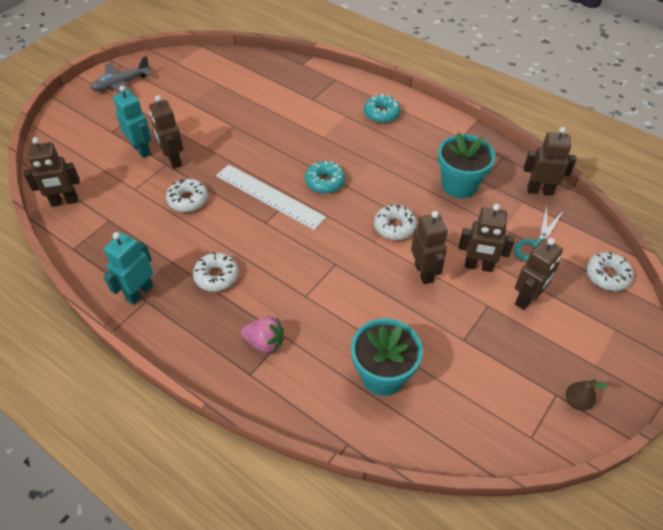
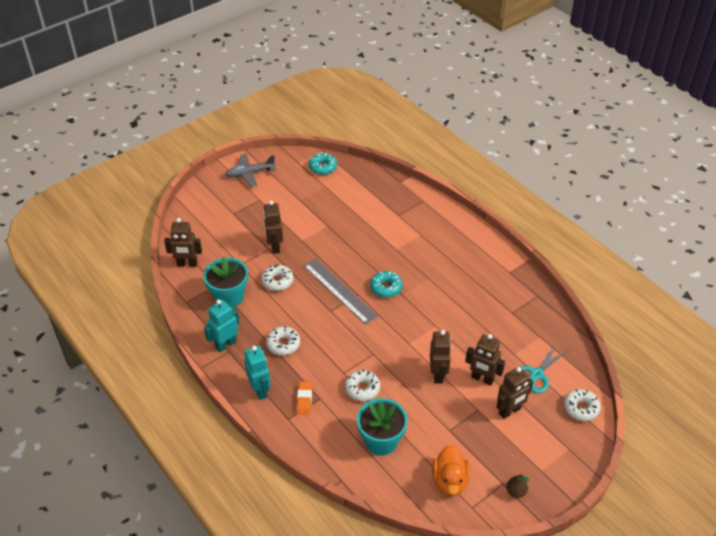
camera: 15 degrees right, 5 degrees down
(142, 150) = (252, 233): turquoise robot -> turquoise robot (260, 390)
(265, 342) = (304, 399): pink strawberry -> orange eraser
(269, 196) = (339, 290): white ruler -> grey ruler
(381, 113) = (451, 238): turquoise donut -> turquoise donut (323, 167)
(394, 227) = (428, 335): white donut -> white donut (362, 389)
(459, 185) = (492, 312): turquoise flower pot -> turquoise flower pot (229, 297)
(489, 408) = (450, 481): none -> orange duck
(540, 190) = (556, 330): brown robot -> none

